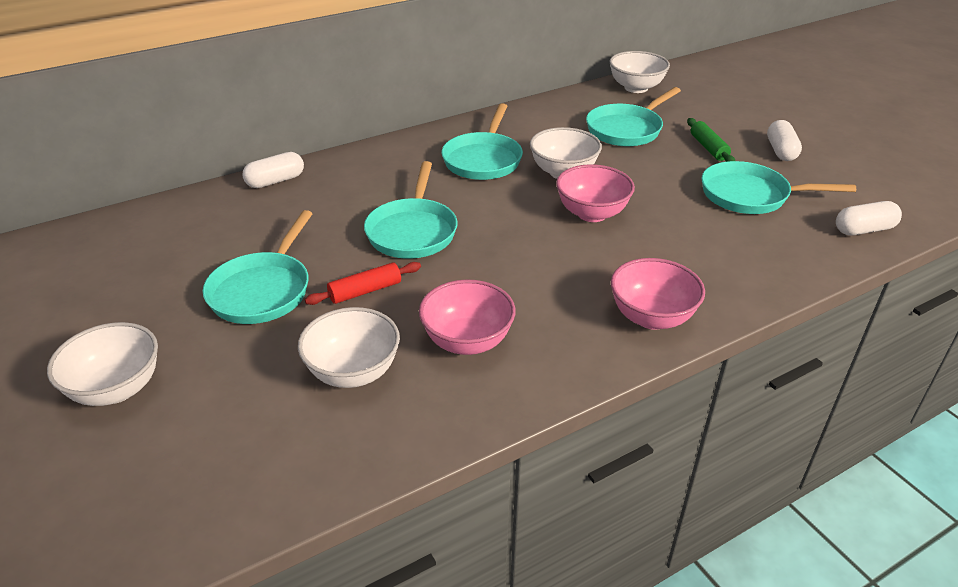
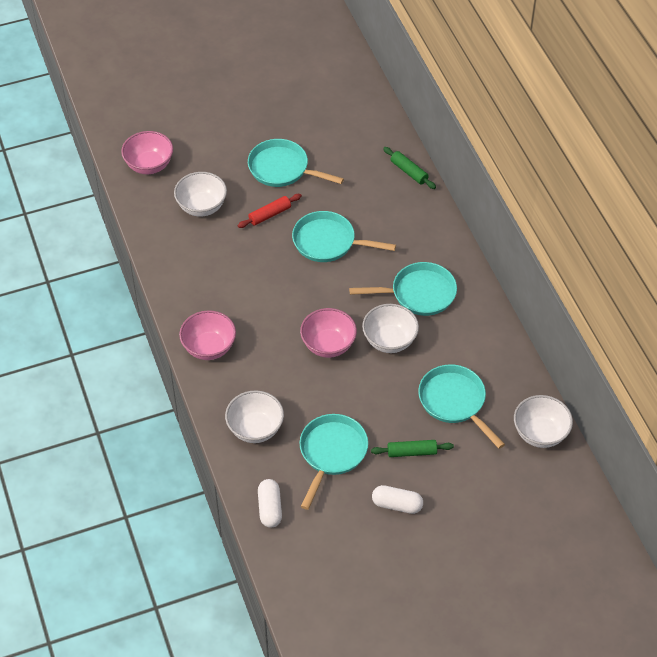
camera: 100 degrees right, 15 degrees up
(117, 389) = (216, 117): white bowl -> white bowl (255, 429)
(275, 181) = (409, 172): white capsule -> green rolling pin
(365, 291) = (270, 214): red rolling pin -> red rolling pin turned 75 degrees clockwise
(467, 341) = (212, 257): pink bowl -> pink bowl (149, 165)
(483, 159) = (419, 294): turquoise pan -> turquoise pan turned 150 degrees clockwise

